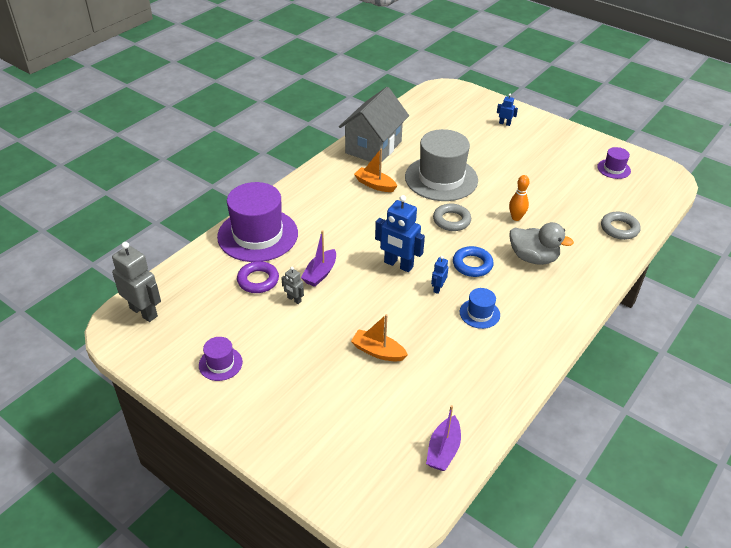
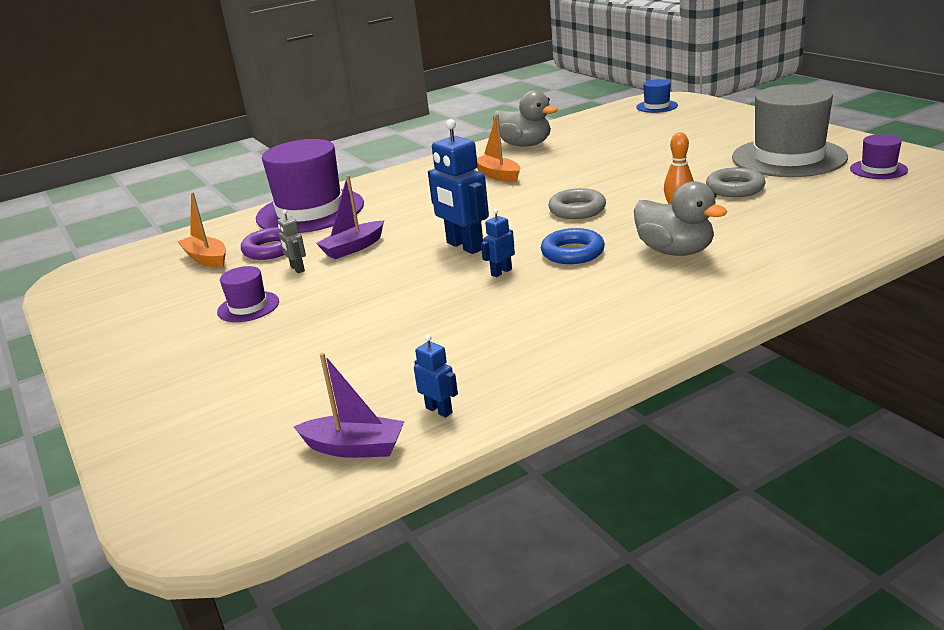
camera: 25 degrees right, 15 degrees down
(144, 312) = (116, 266): grey robot -> none
(220, 363) = (149, 319): purple hat -> purple hat (248, 307)
(373, 147) = (525, 145): grey house -> grey duck
(378, 351) = (358, 327): orange boat -> orange boat (206, 259)
(441, 178) = (594, 172): grey hat -> grey hat (788, 158)
(443, 450) = (354, 448): purple boat -> purple boat turned 120 degrees counterclockwise
(479, 313) = (542, 302): blue hat -> blue hat (656, 106)
(504, 123) = (728, 127): blue robot -> blue robot (439, 410)
(619, 229) = (847, 229): grey ring -> grey ring (735, 188)

